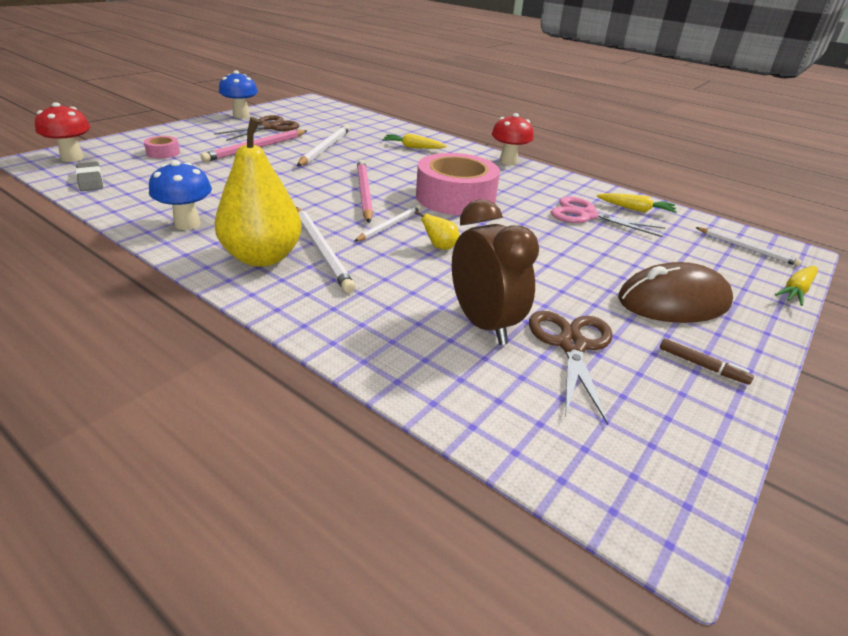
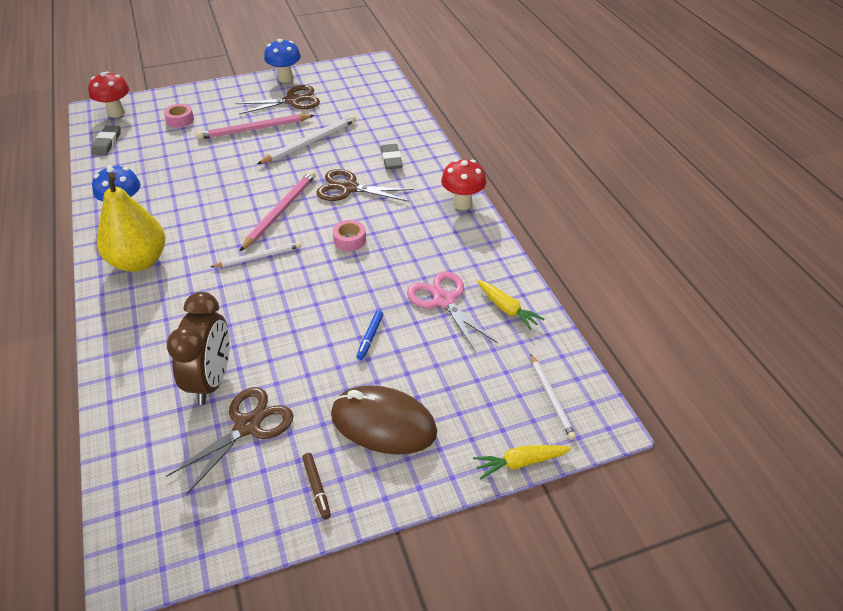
camera: 35 degrees right, 10 degrees up
(321, 250) = (183, 267): white pencil -> none
(404, 168) = (349, 188): none -> brown scissors
(413, 147) = (391, 159): yellow carrot -> grey eraser
(439, 247) = (269, 294): yellow pear -> none
(455, 198) = (350, 240): pink tape -> pink tape, size x0.42
(571, 251) = (370, 337): none -> blue marker

